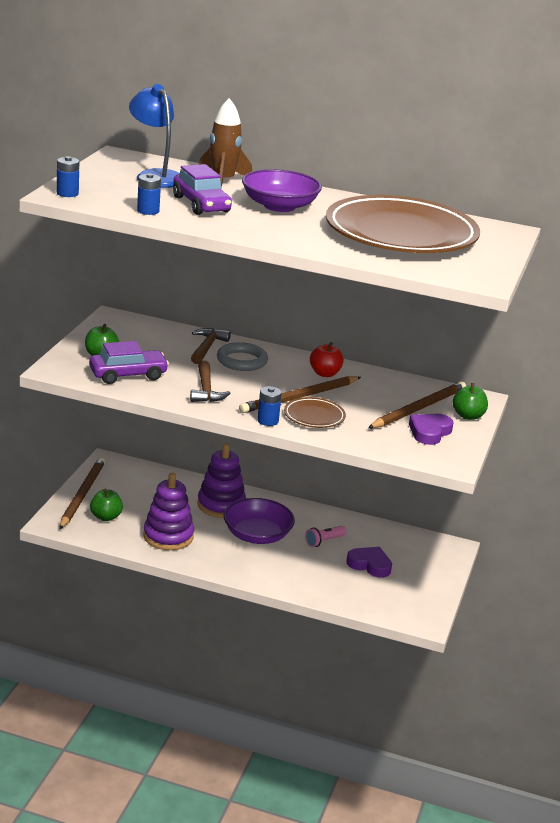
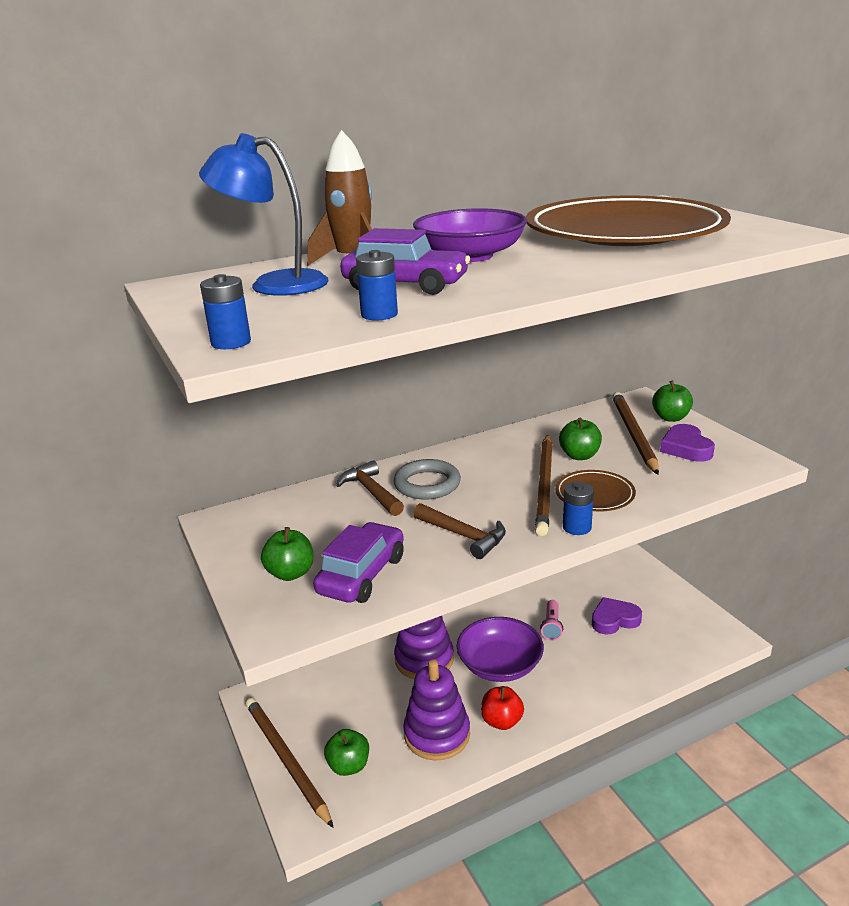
camera: 40 degrees left, 0 degrees up
(325, 373) = (511, 451): red apple -> red apple (502, 721)
(356, 398) = (579, 456): none -> green apple

